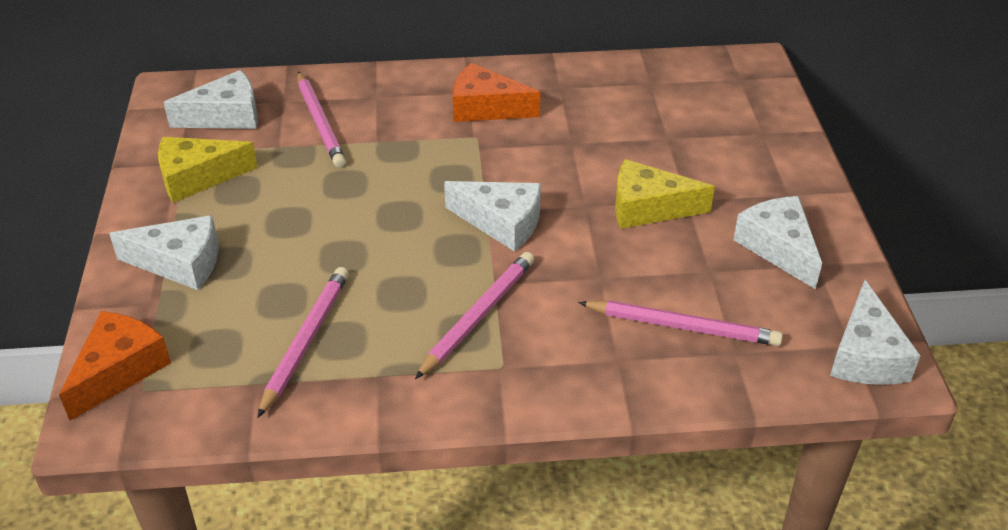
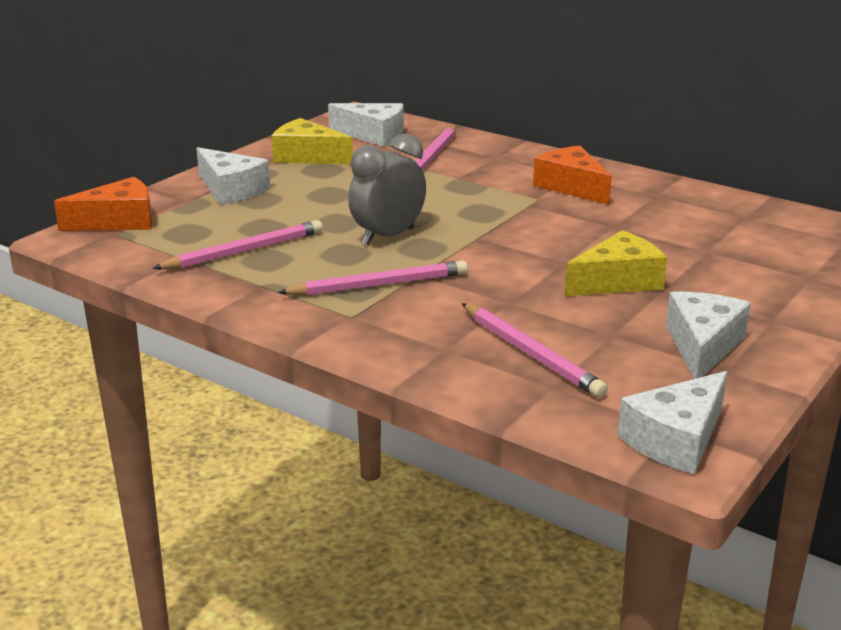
camera: 40 degrees right, 15 degrees down
(411, 250) = (388, 236): none -> grey clock
(502, 223) = (479, 247): white cheese -> none
(648, 208) = (618, 281): yellow cheese -> yellow cheese turned 105 degrees clockwise

